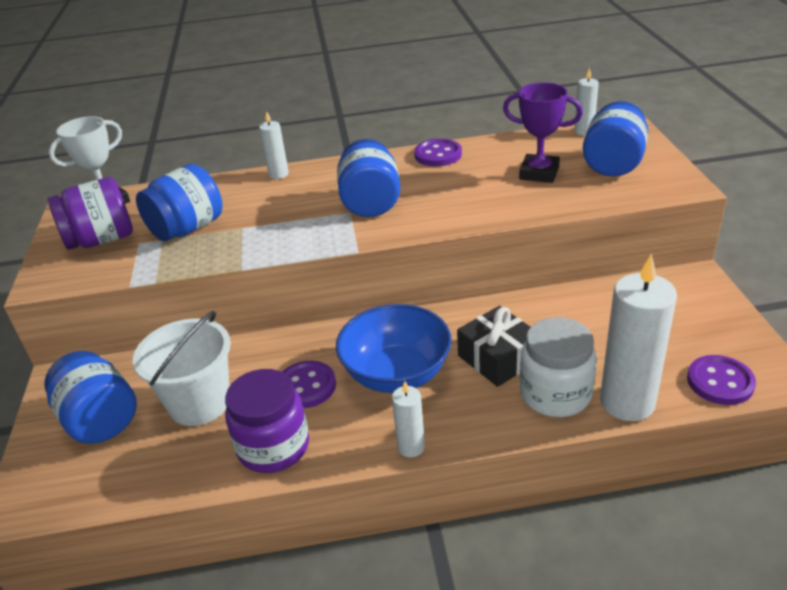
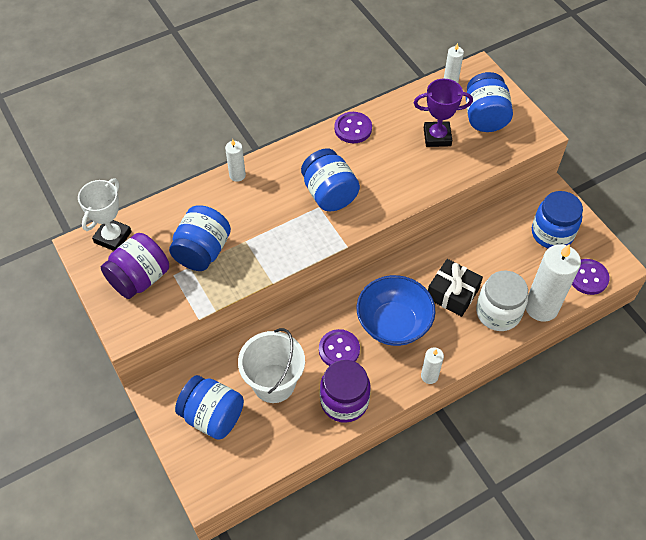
camera: 25 degrees left, 20 degrees up
(680, 320) = (552, 233): none -> blue jar

